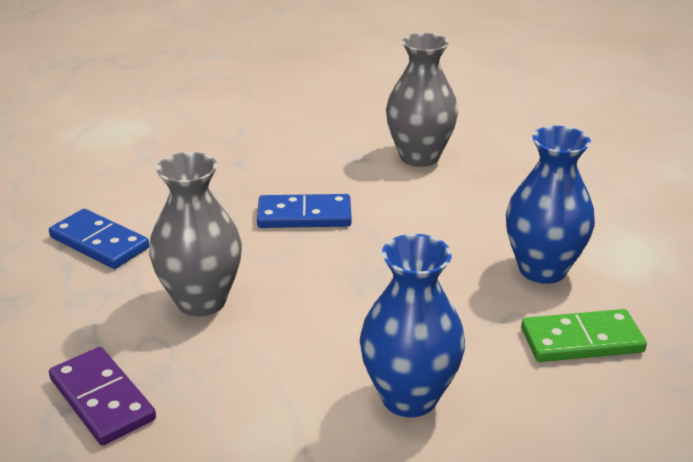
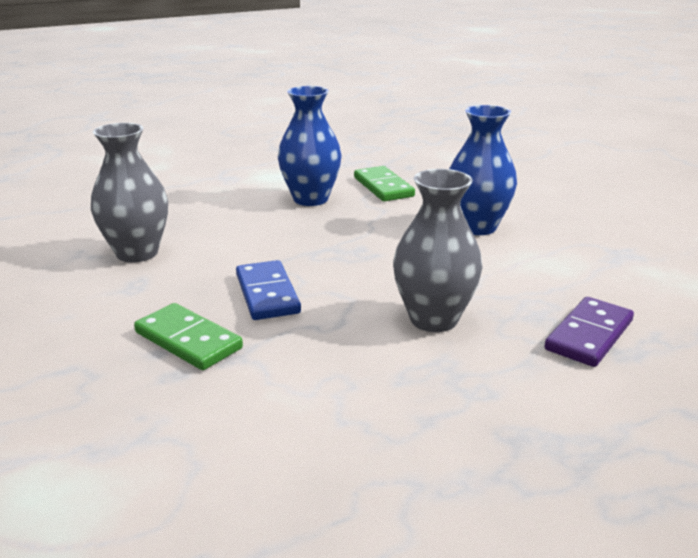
camera: 105 degrees left, 5 degrees down
(99, 242) = (372, 409): blue domino -> none
(248, 175) = (188, 340): none -> green domino

